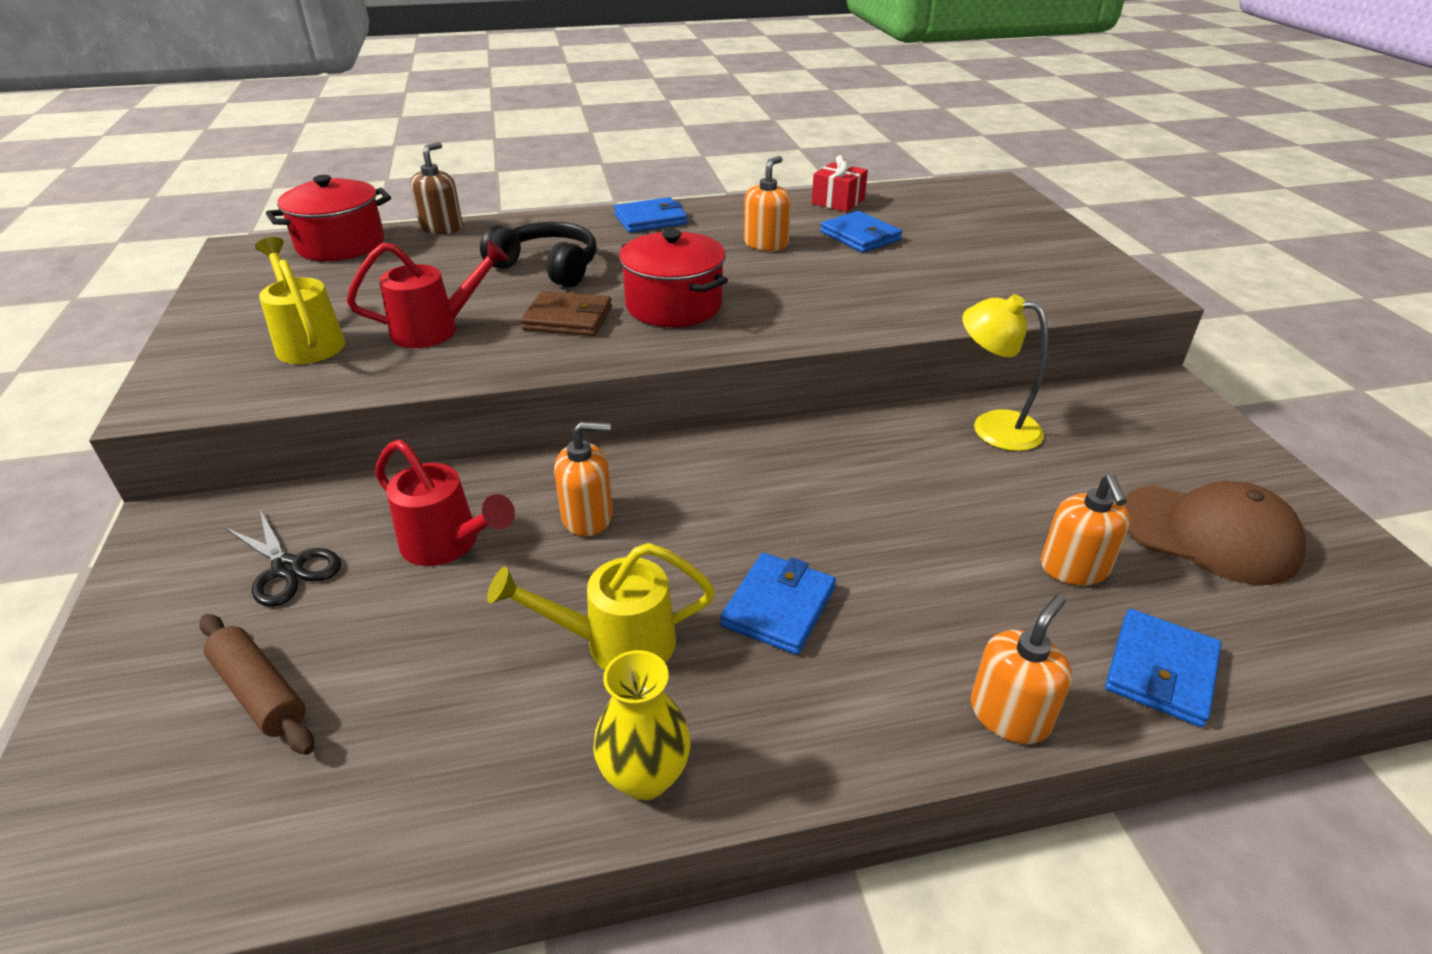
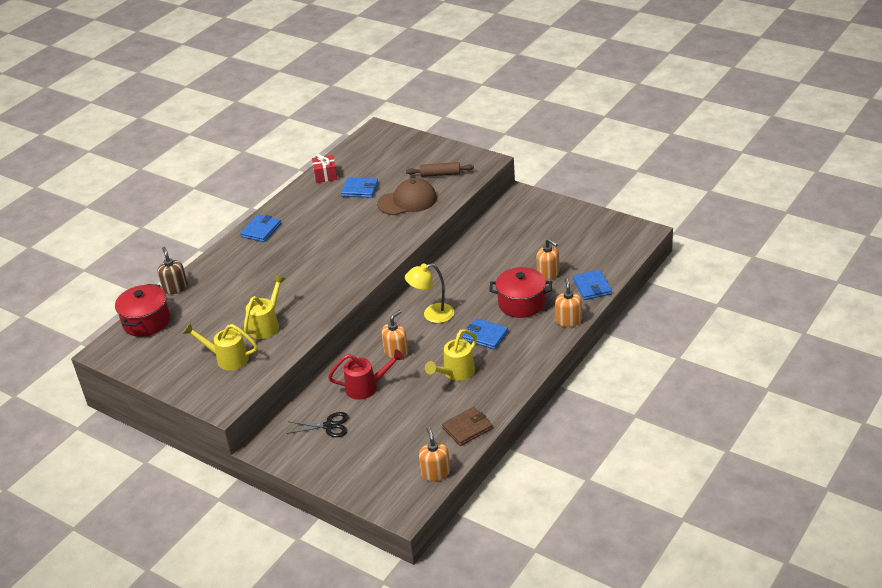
camera: 40 degrees left, 0 degrees up
(260, 692) = (380, 448): brown rolling pin -> brown rolling pin (440, 174)
(435, 330) = (267, 325): red watering can -> yellow watering can
(547, 267) = (260, 277): black headphones -> none
(568, 318) = (308, 291): brown wallet -> brown wallet (467, 428)
(645, 776) = (504, 390): yellow vase -> none
(674, 305) = (338, 262): red pot -> red pot (521, 303)
(766, 244) = (329, 215): orange soap dispenser -> orange soap dispenser (435, 473)
(778, 607) = (485, 336): blue wallet -> blue wallet turned 45 degrees counterclockwise
(992, 427) = (480, 243): yellow lamp -> yellow lamp (432, 315)
(1208, 534) = (573, 241): brown cap -> brown cap (407, 201)

